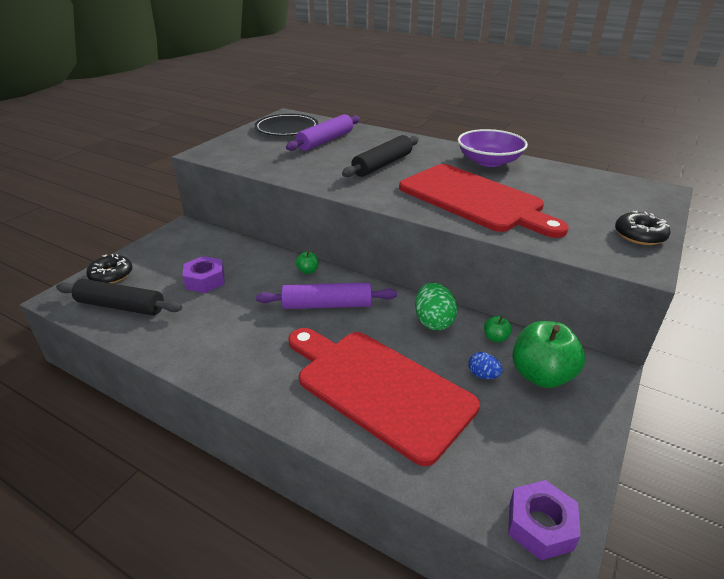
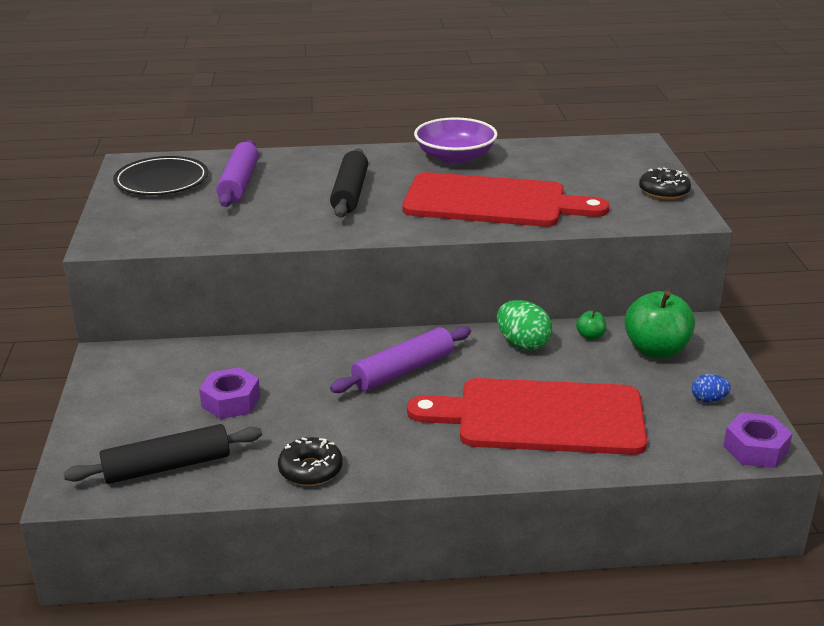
camera: 35 degrees left, 5 degrees down
(111, 275) = (97, 443): black donut -> black donut (310, 470)
(308, 271) = (337, 347): green apple -> none
(483, 375) = (612, 369): blue egg -> blue egg (708, 400)

